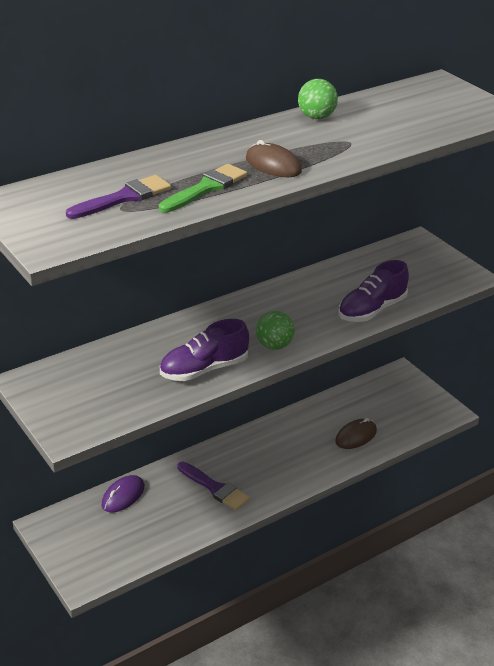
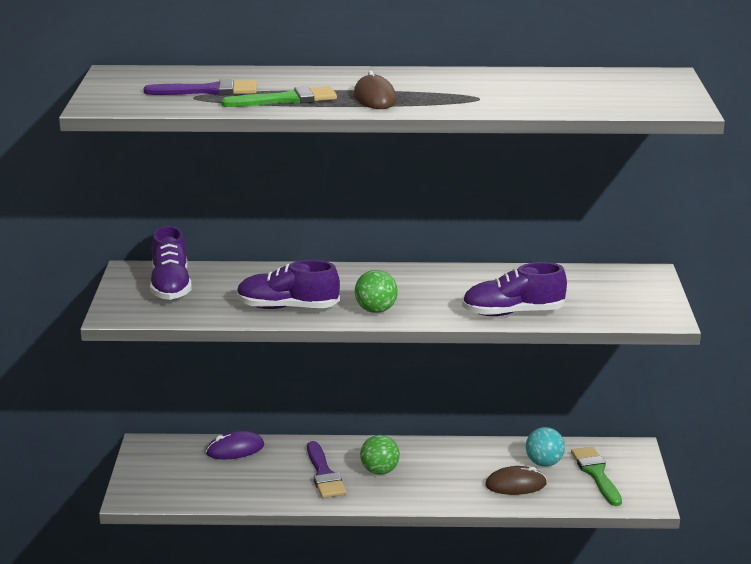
camera: 35 degrees right, 10 degrees down
(81, 384) = (171, 286): none -> purple shoe
(316, 117) = (482, 76): green ball -> green ball (379, 471)
(356, 409) = (544, 463): none -> turquoise ball
(397, 403) = (596, 474): none -> green brush

